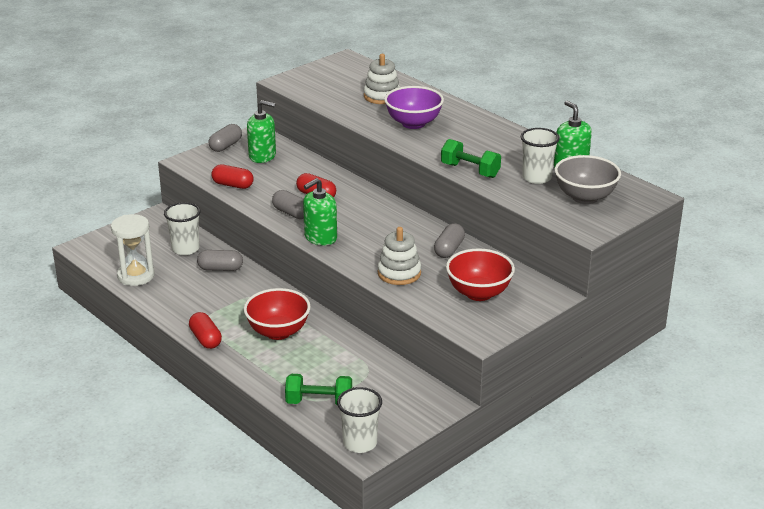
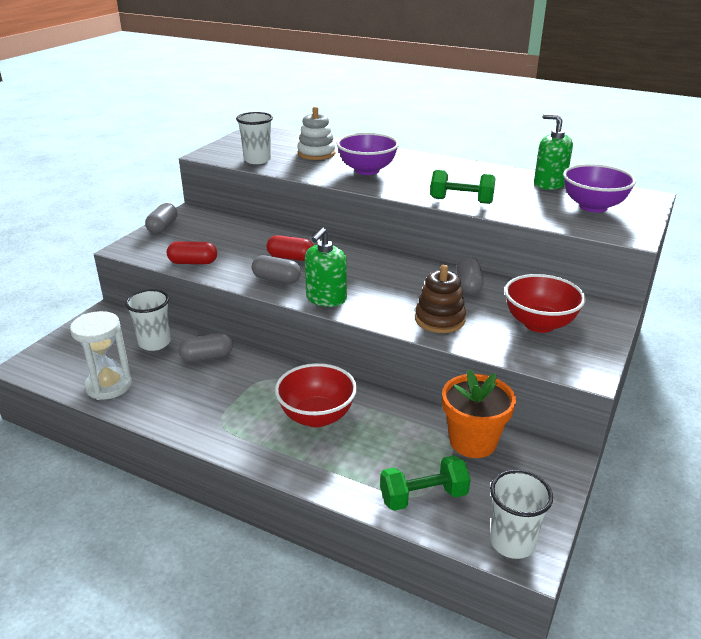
camera: 20 degrees left, 0 degrees up
(206, 339) = (235, 446): red capsule -> none
(262, 156) = (208, 230): green soap dispenser -> none
(385, 376) = (473, 441): none -> orange flower pot
(399, 273) = (439, 320): white stacking toy -> brown stacking toy
(537, 178) = (530, 197): white cup -> white cup (257, 160)
(585, 197) = (593, 206): grey bowl -> purple bowl

